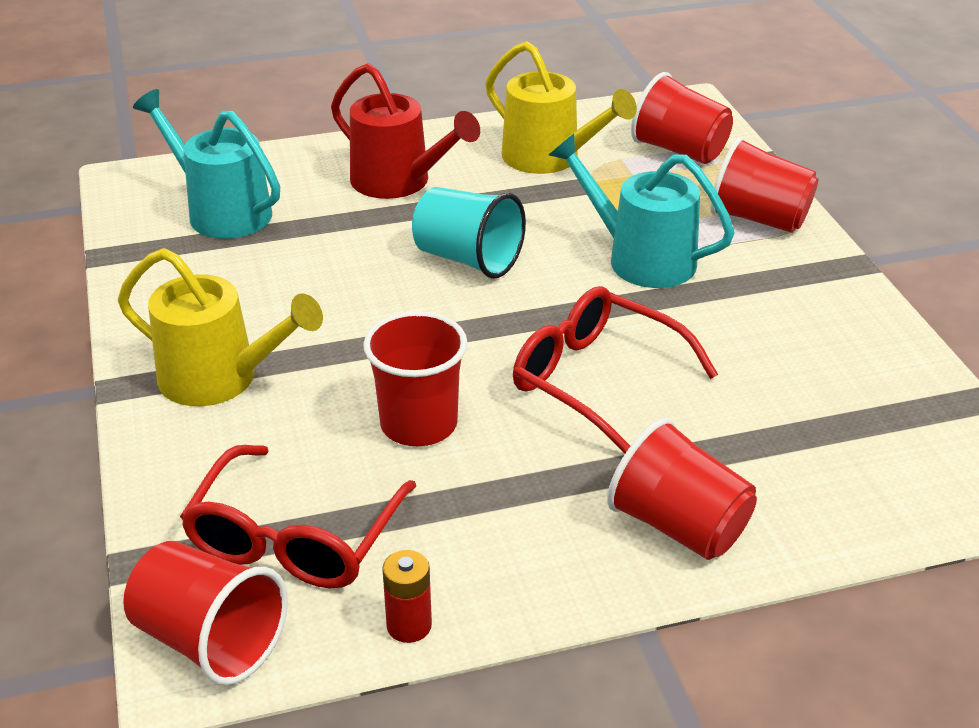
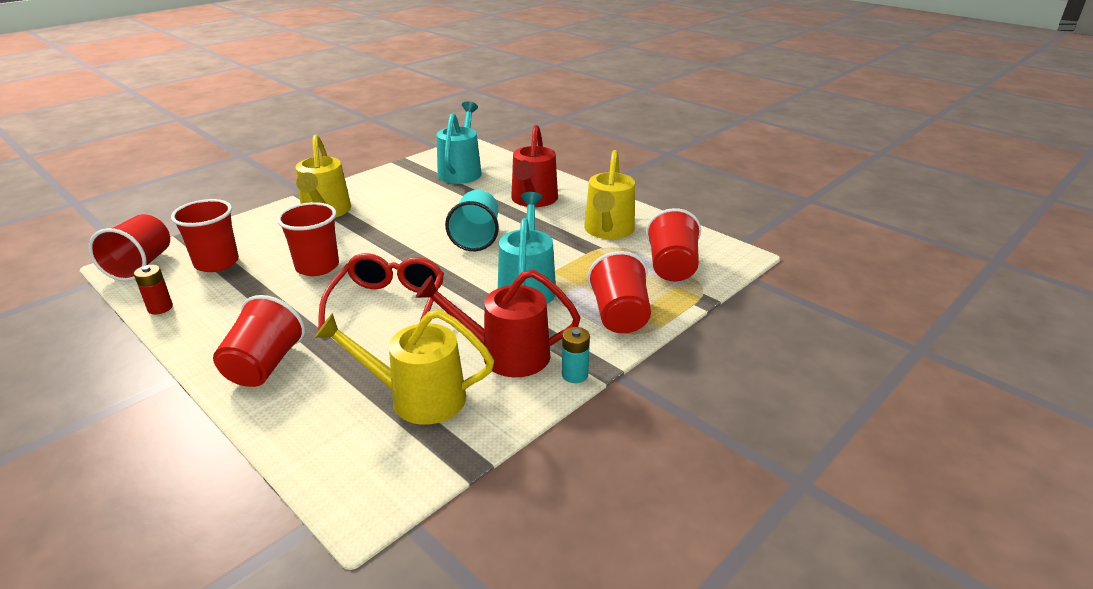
camera: 60 degrees right, 5 degrees down
(296, 536) = (216, 263): red glasses -> red cup
(786, 320) = (505, 355): none -> red watering can
(836, 407) = (417, 398): none -> yellow watering can
(856, 285) = (575, 375): none -> turquoise battery

